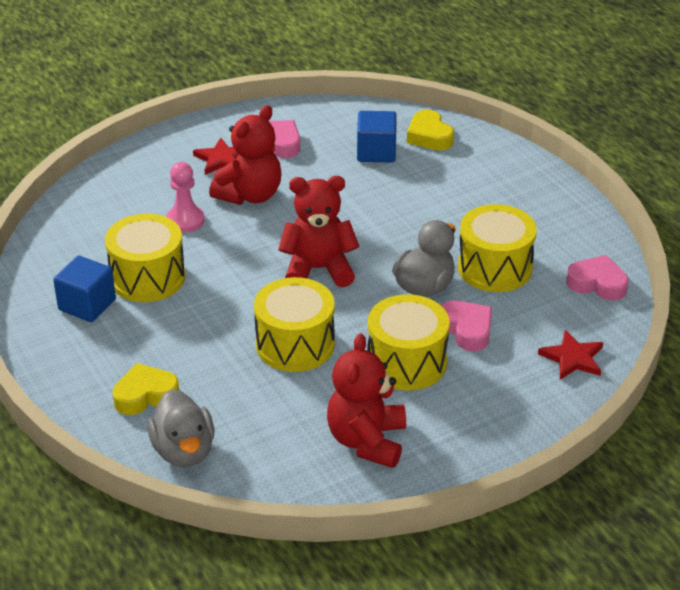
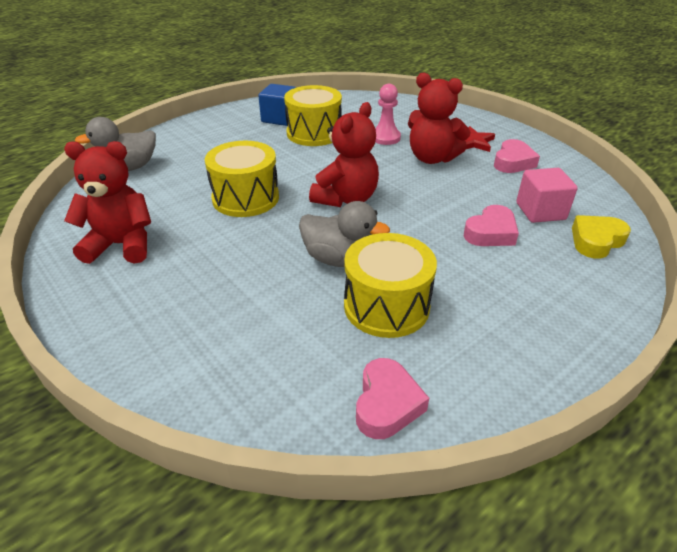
camera: 80 degrees right, 0 degrees up
(145, 395) = (188, 148): yellow heart -> none
(318, 269) = (346, 199): red teddy bear -> red teddy bear turned 45 degrees clockwise
(376, 152) = (540, 211): blue cube -> pink cube
(407, 362) = (224, 258): yellow drum -> none
(466, 329) = (277, 292): pink heart -> pink heart (491, 233)
(573, 358) = (234, 384): red star -> none

